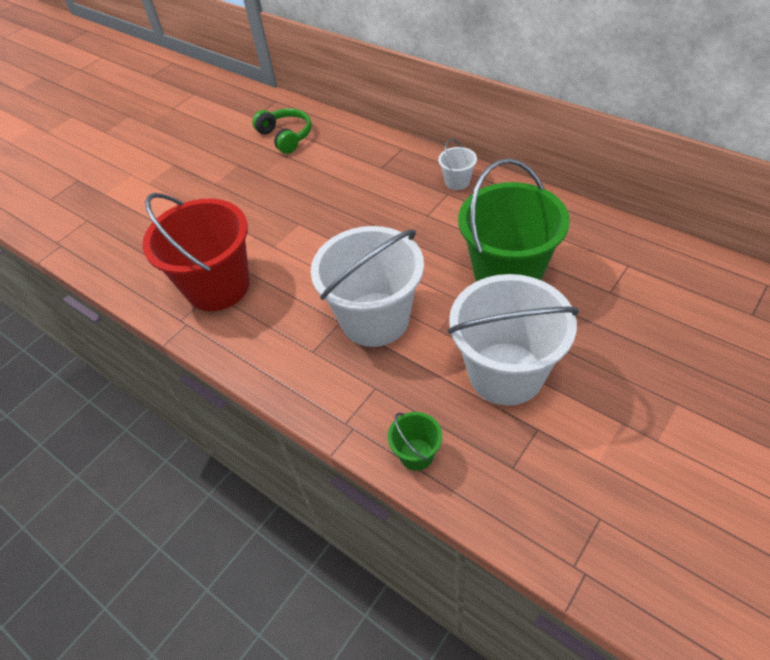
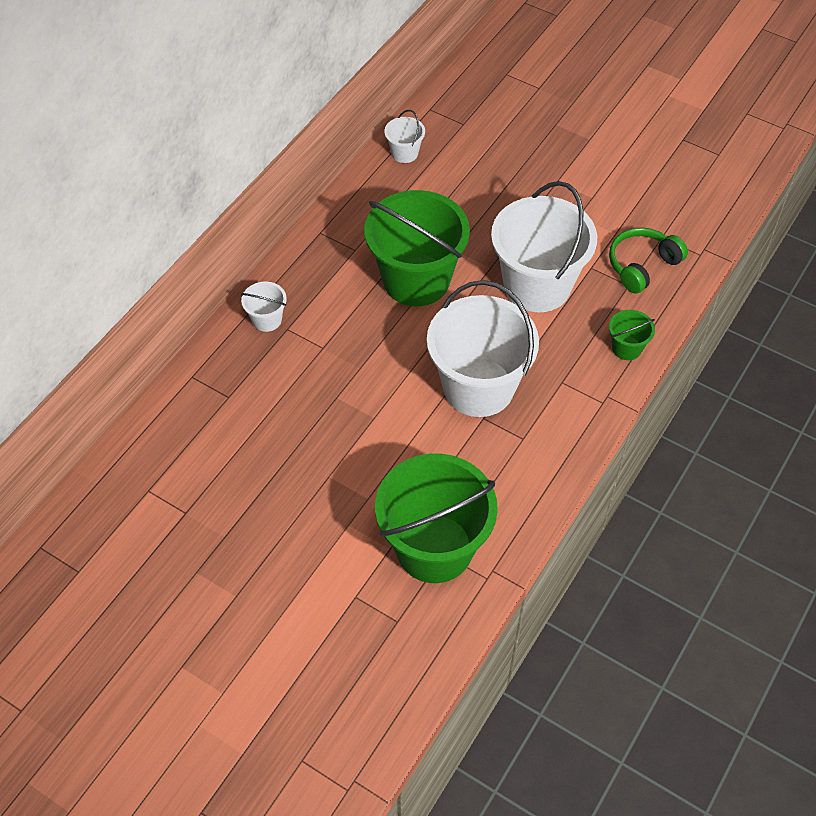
camera: 100 degrees left, 5 degrees up
(218, 286) = (434, 548): red bucket -> green bucket
(286, 137) = (140, 518): green headphones -> green headphones (642, 265)
(686, 264) = (404, 153): none -> white bucket

